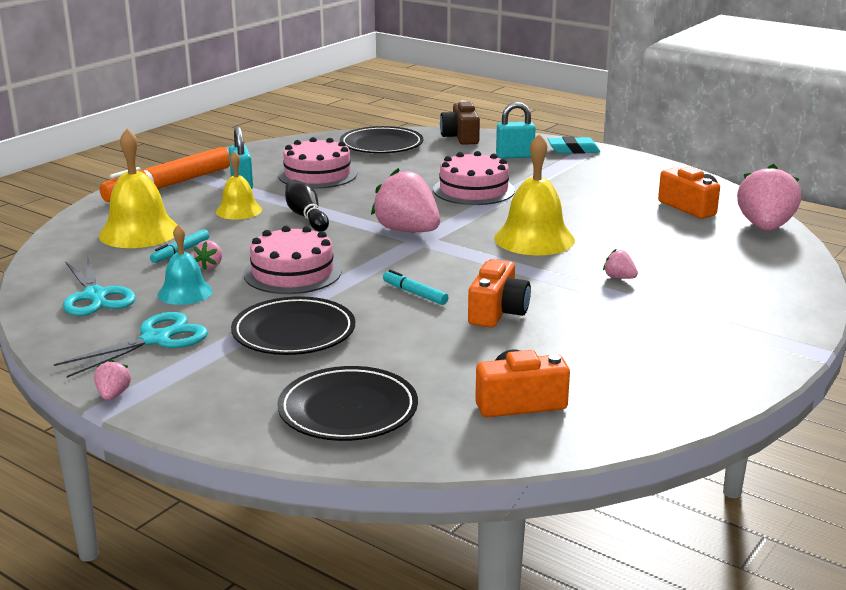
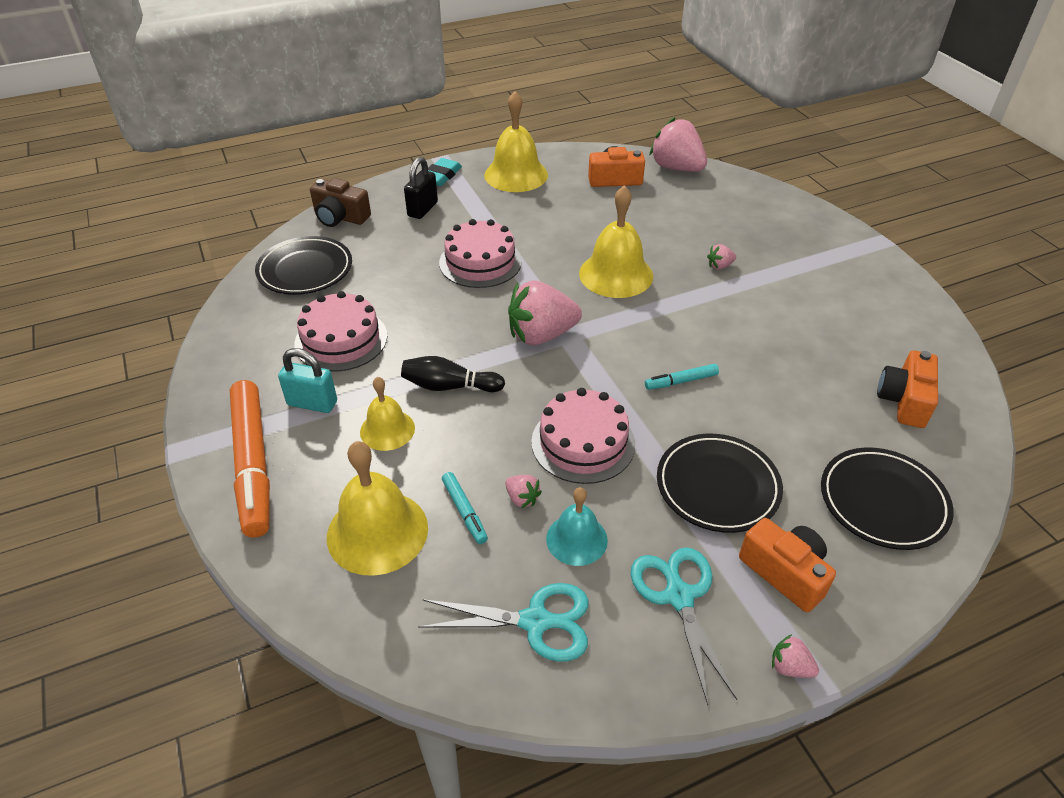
camera: 60 degrees left, 20 degrees up
(497, 312) = (745, 350): orange camera -> orange camera (785, 573)
(515, 156) = (422, 209): turquoise padlock -> black padlock
(624, 172) = (516, 175): none -> yellow bell

